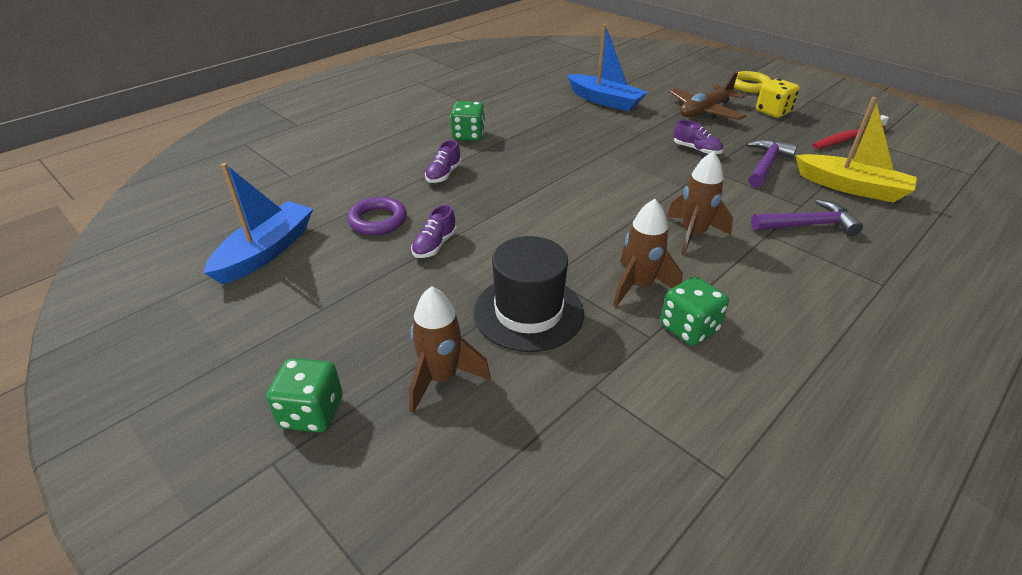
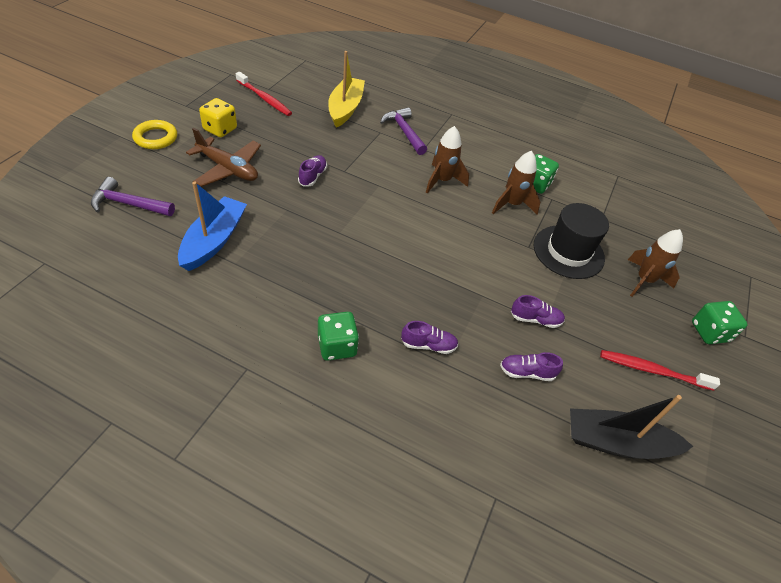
camera: 115 degrees left, 10 degrees up
(266, 251) = (617, 442): blue boat -> black boat
(309, 315) = (652, 370): none -> red toothbrush
(378, 220) = (527, 372): purple ring -> purple shoe
(766, 164) = (325, 141): purple hammer -> purple hammer (128, 204)

